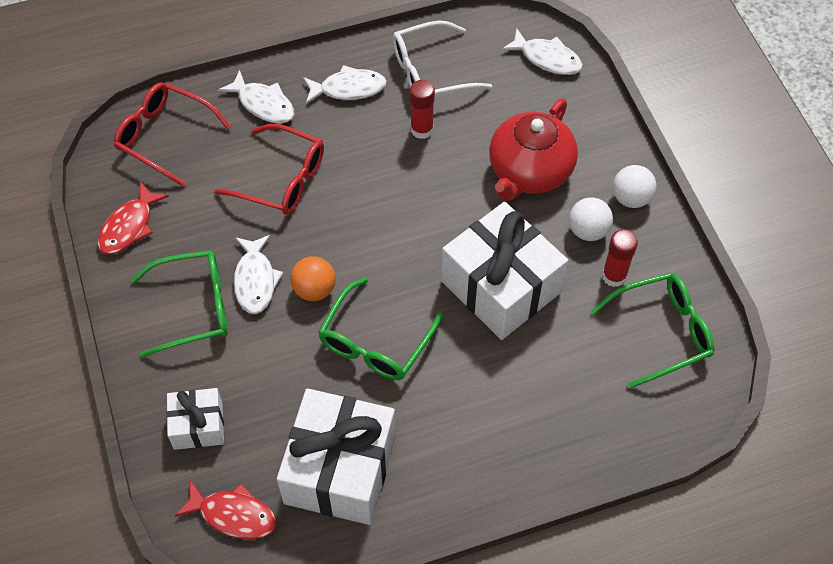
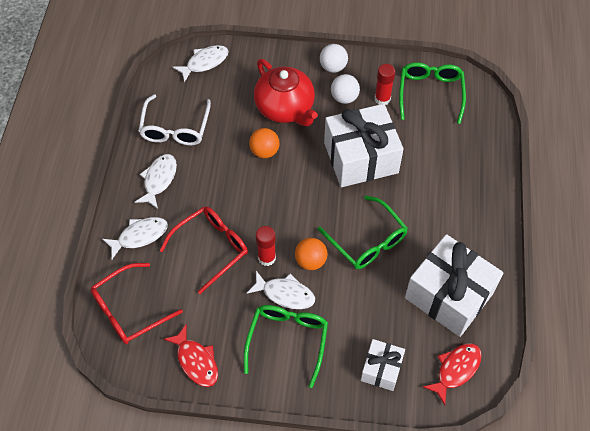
camera: 65 degrees left, 0 degrees up
(422, 129) = (219, 151): red glue stick -> red glue stick (267, 258)
(449, 176) = (264, 151): none -> orange ball

